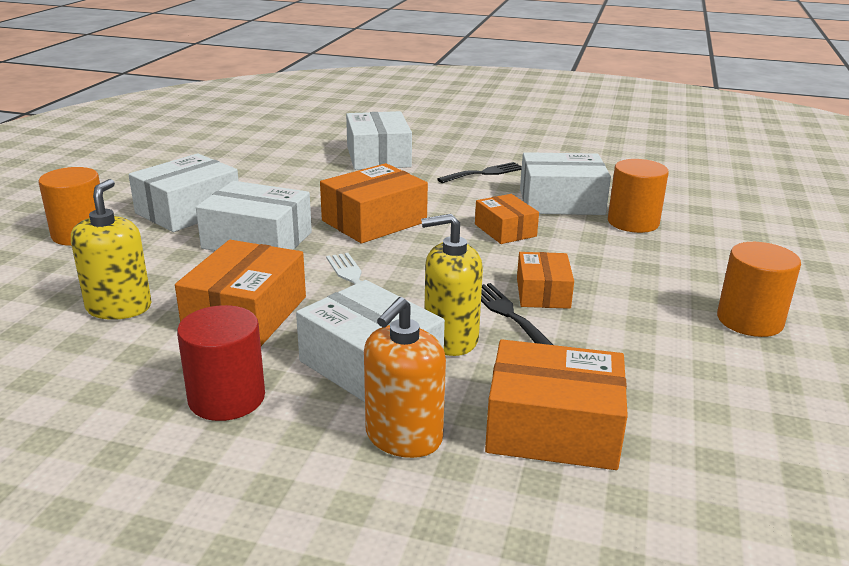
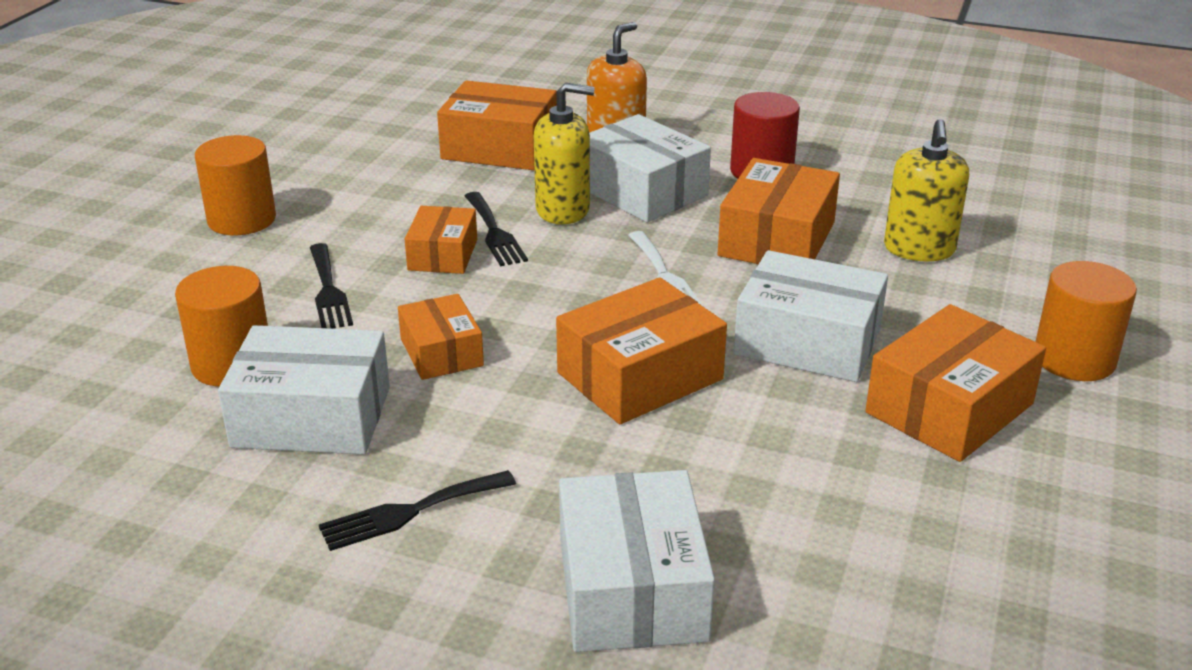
camera: 175 degrees left, 5 degrees up
(188, 210) = (949, 408): white box -> orange box
(613, 264) = (328, 290): none -> black fork

